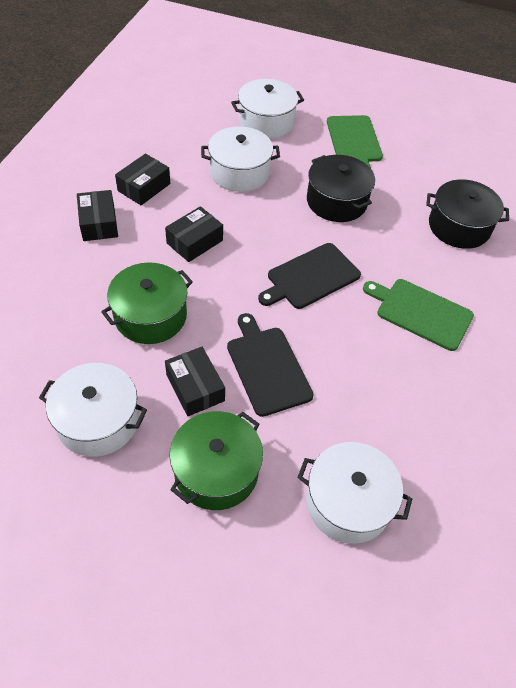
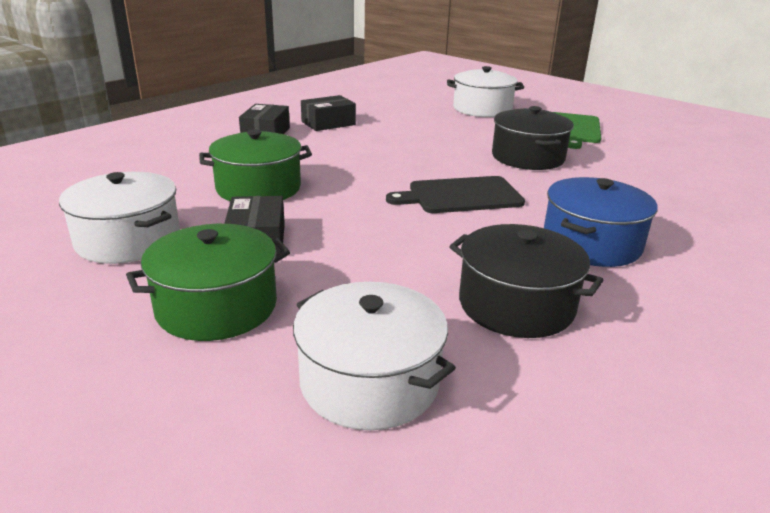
camera: 25 degrees right, 25 degrees down
(195, 242) = (349, 156): black box -> none
(239, 172) = (431, 128): white pot -> none
(267, 367) = (355, 244): black cutting board -> none
(421, 313) = (591, 244): green cutting board -> blue pot
(459, 227) = (679, 194): black pot -> black pot (516, 305)

